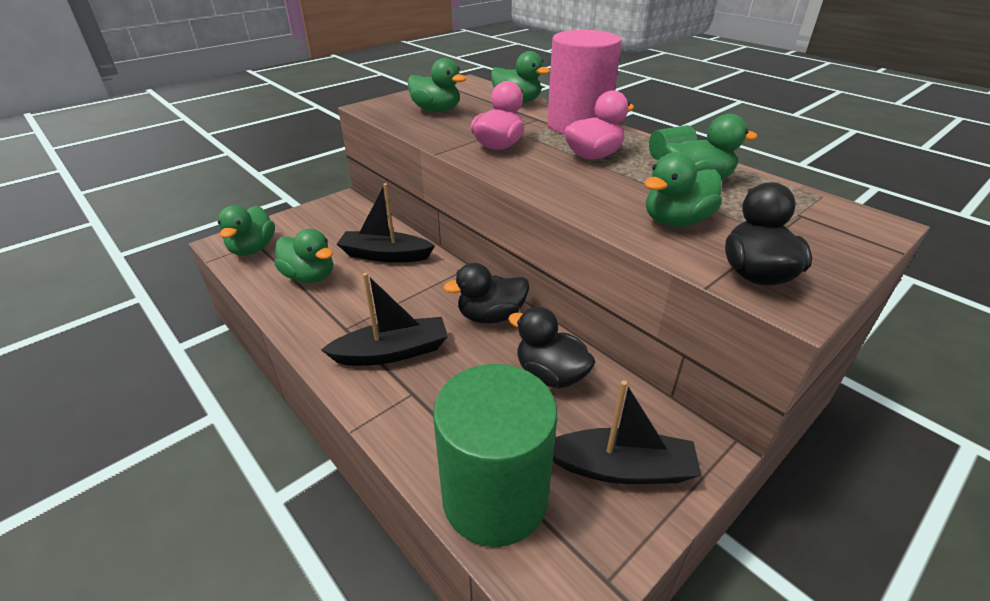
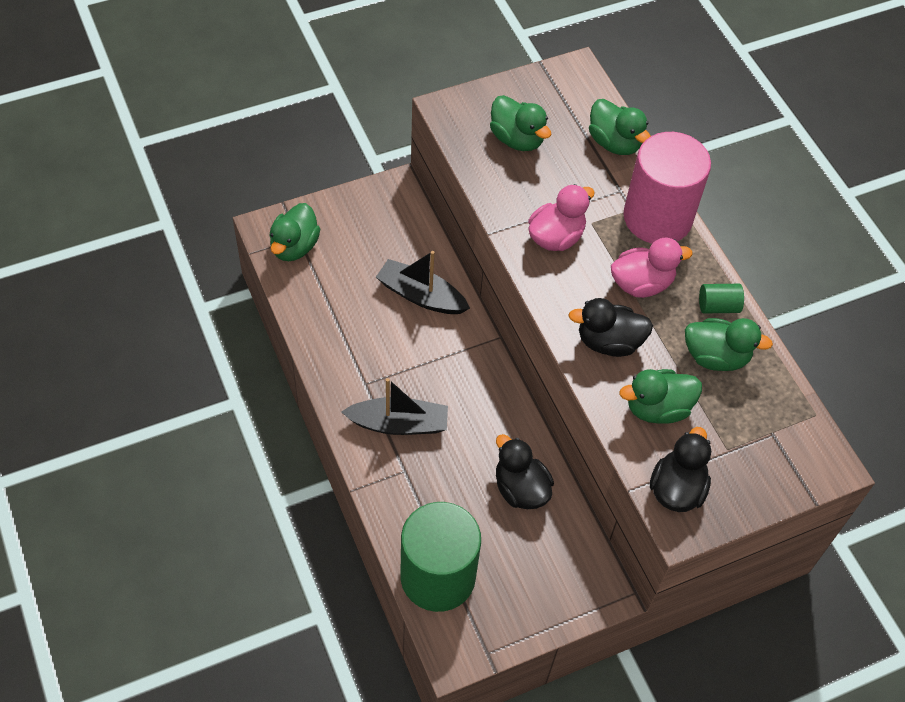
camera: 15 degrees right, 20 degrees up
(310, 277) = (344, 306): green duck -> none
(491, 316) = (495, 409): black duck -> black duck (608, 342)
(621, 468) = (535, 585): black boat -> none

